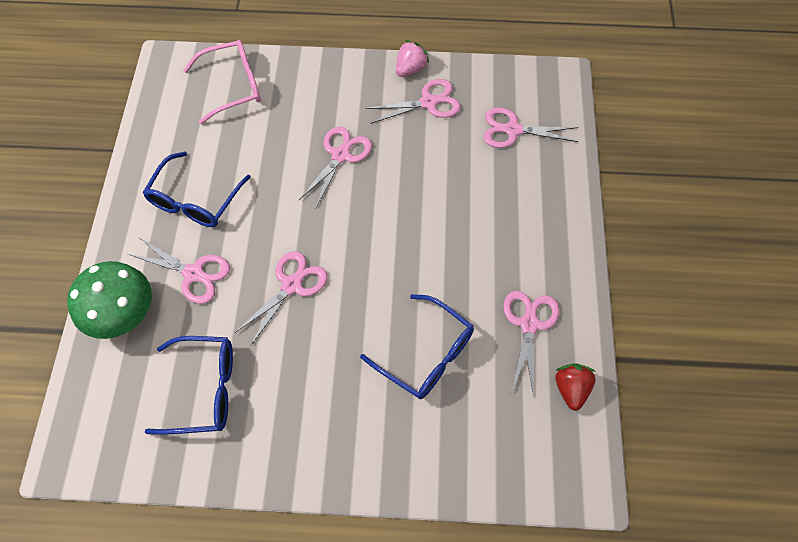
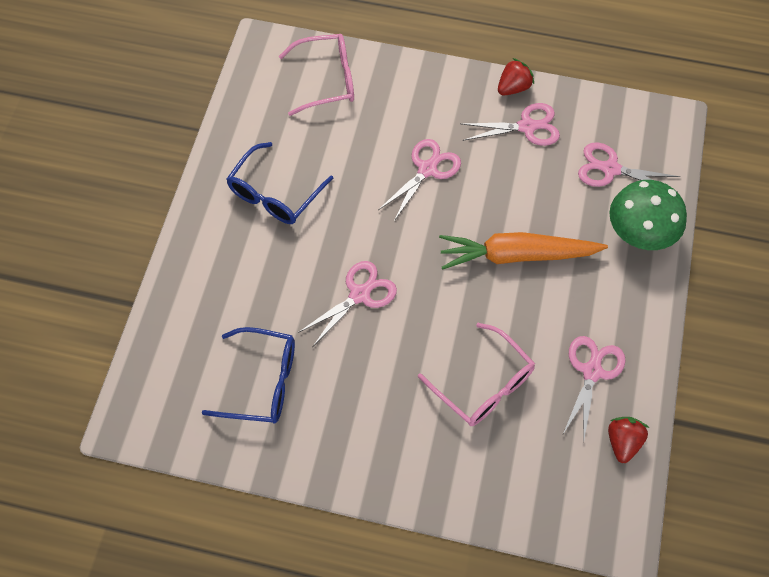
camera: 10 degrees right, 0 degrees up
(124, 315) = (193, 298): green mushroom -> green mushroom (639, 234)
(194, 274) = (265, 268): pink scissors -> none
(410, 69) = (513, 87): pink strawberry -> red strawberry
(426, 355) = (483, 385): blue glasses -> pink glasses
(438, 223) = (516, 255): none -> orange carrot

